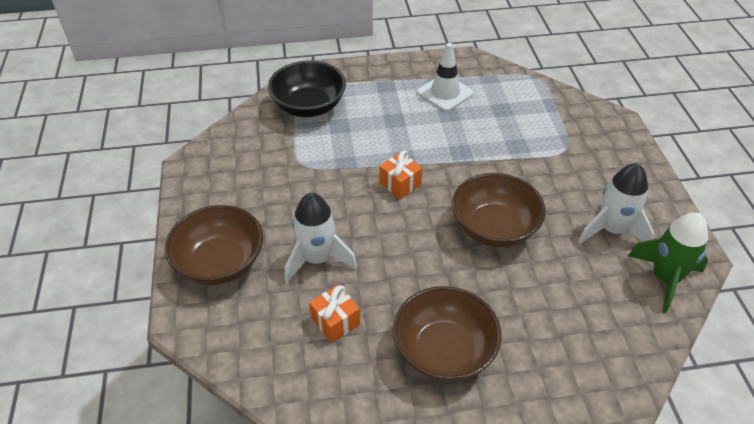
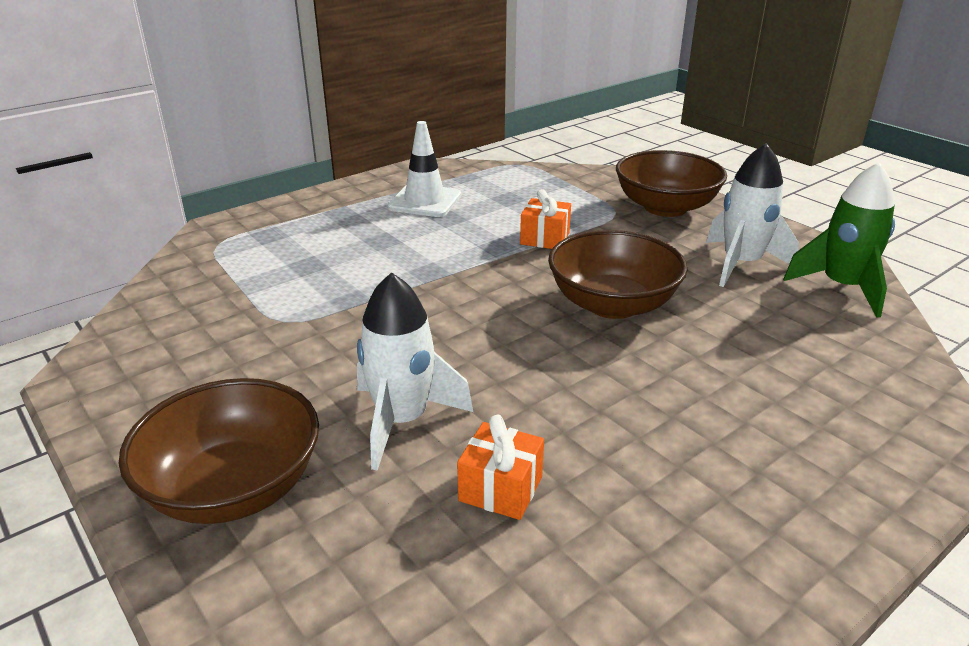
camera: 30 degrees left, 15 degrees down
(309, 106) = (244, 258): black bowl -> none
(400, 184) = (448, 299): orange gift -> orange gift (545, 238)
(444, 351) = (689, 458): brown bowl -> brown bowl (665, 207)

